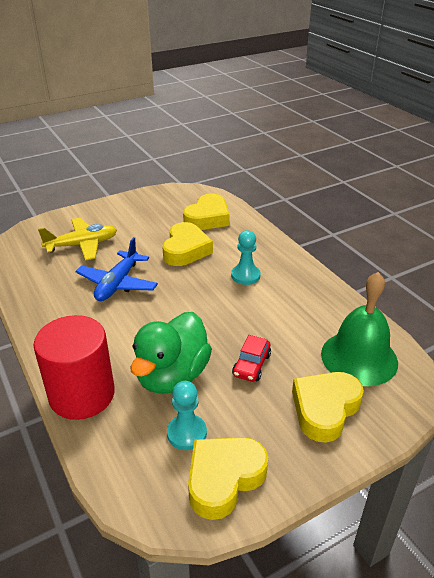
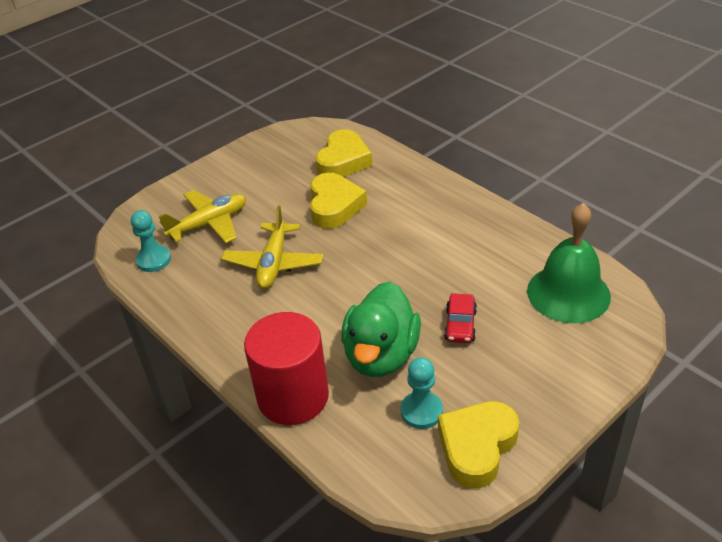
camera: 10 degrees left, 5 degrees up
(117, 284) = (274, 263): blue plane -> yellow plane
(245, 276) = (415, 224): turquoise pawn -> turquoise pawn (154, 260)
(325, 409) = (551, 355): yellow heart -> none

